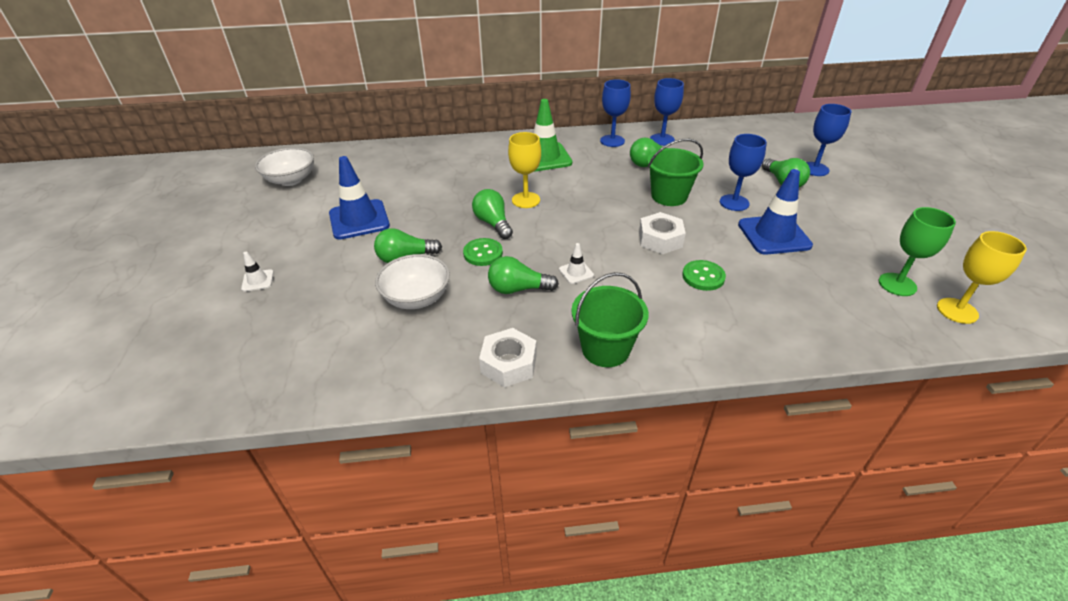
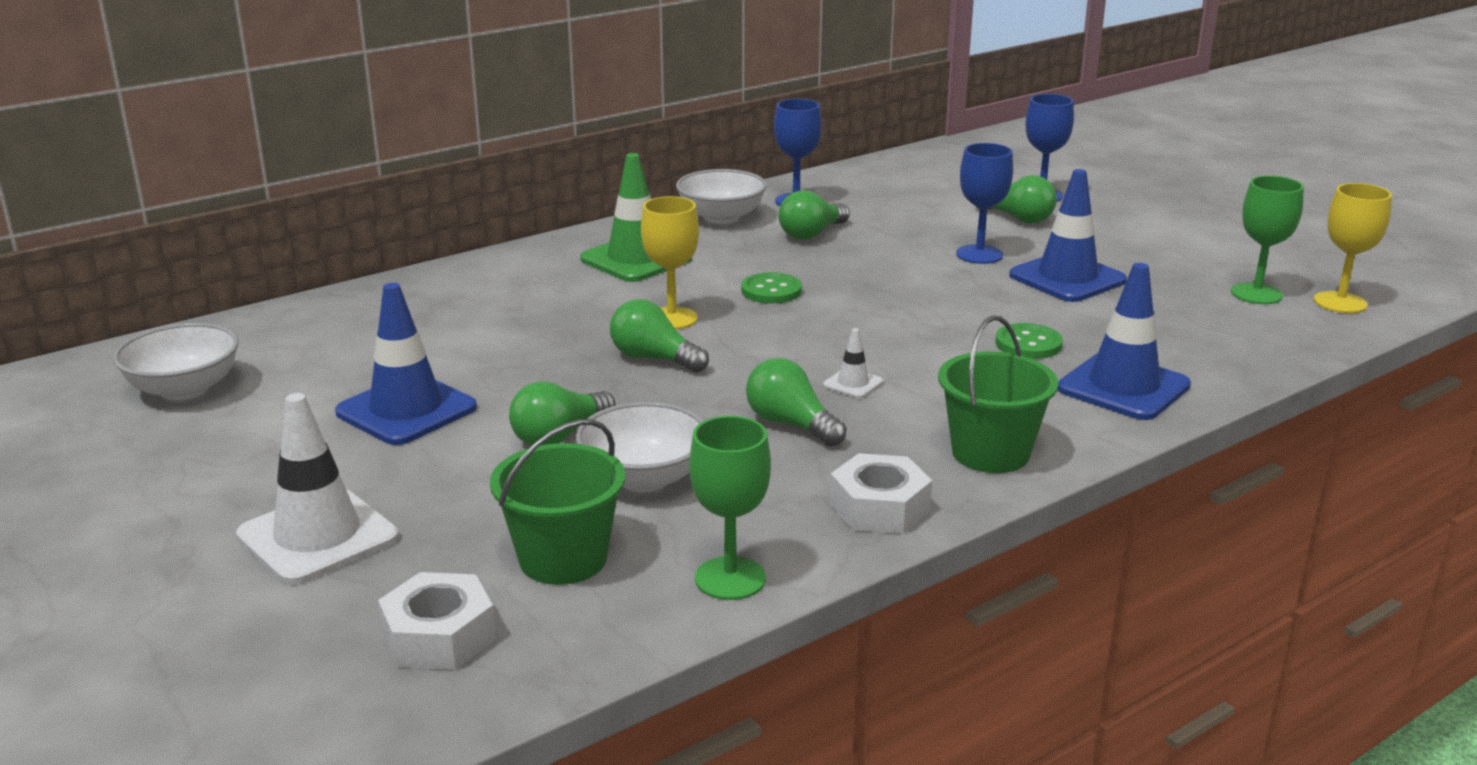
camera: 30 degrees left, 15 degrees down
(257, 280) = (318, 537): white traffic cone -> white traffic cone, size x2.19
(393, 380) = (730, 578): none -> green goblet
(483, 253) = (683, 398): green button -> green button (771, 291)
(518, 289) = (791, 424): green light bulb -> green light bulb turned 75 degrees clockwise
(612, 141) = (721, 217): blue goblet -> white bowl
(660, 239) = (927, 318): white nut -> white nut (439, 636)
(669, 196) = (883, 266): green bucket -> green bucket (563, 559)
(733, 329) = (1123, 387): none -> blue traffic cone

